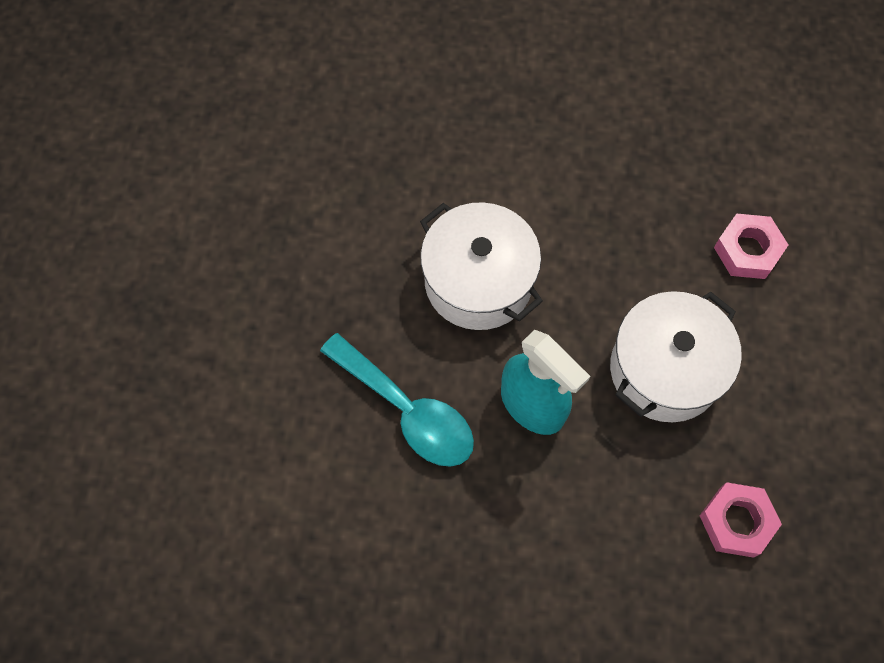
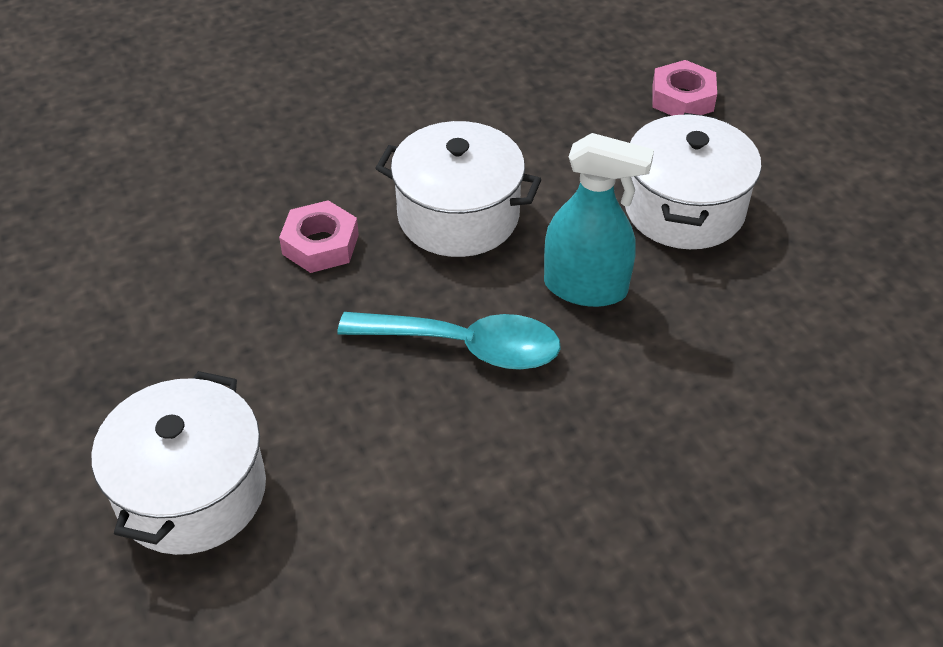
camera: 30 degrees left, 20 degrees down
(153, 430) = (191, 491): none -> white pot
(737, 522) = (842, 291): pink nut -> pink nut (320, 244)

